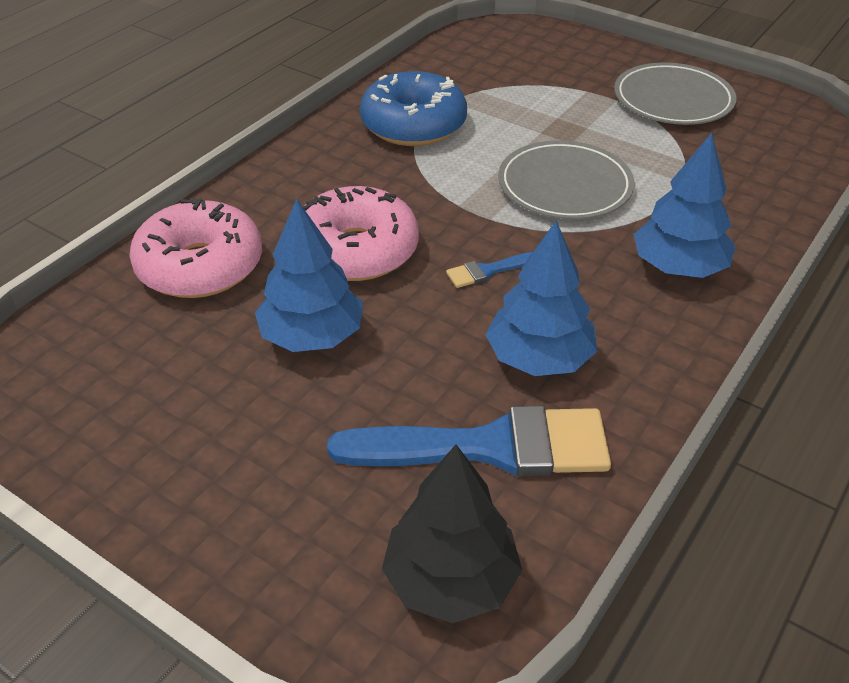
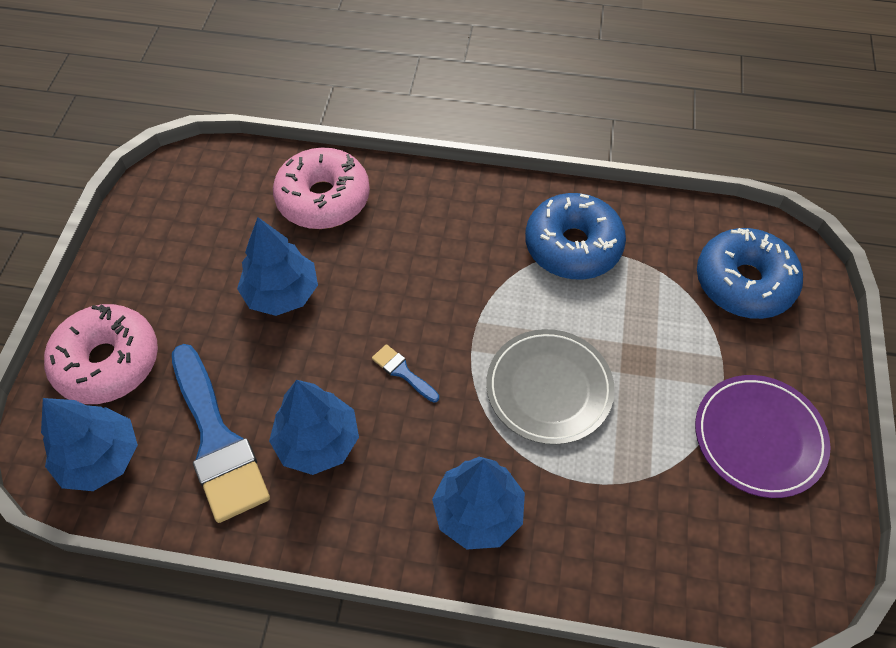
camera: 65 degrees right, 15 degrees up
(356, 250) = (385, 278): pink donut -> pink donut (108, 362)
(450, 580) = (100, 458): black tree -> blue tree
(520, 58) = (744, 282): none -> blue donut
(673, 99) = (759, 437): grey plate -> purple plate

